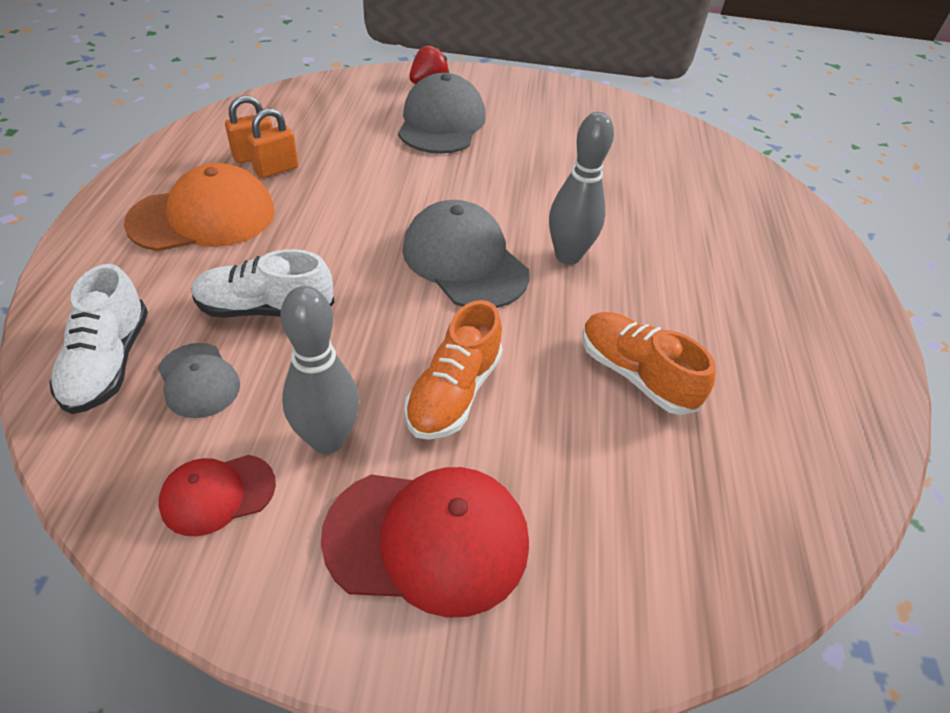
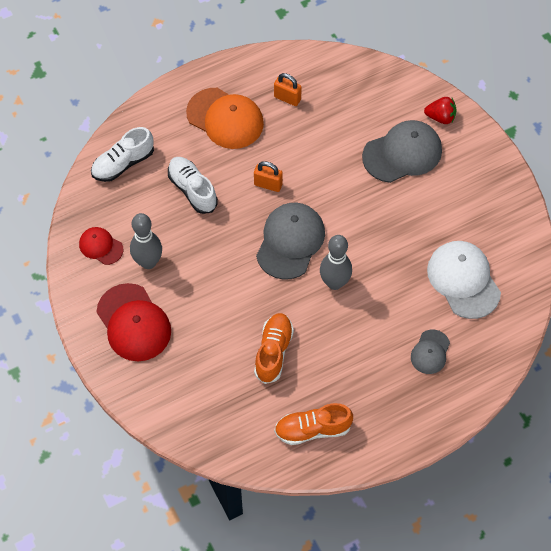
camera: 60 degrees right, 15 degrees up
(198, 380) = (139, 199): grey cap -> grey cap (430, 352)
(276, 169) = (285, 116): orange padlock -> orange padlock (268, 184)
(453, 393) = (205, 289): orange shoe -> orange shoe (312, 429)
(651, 164) = (463, 280): none -> white cap

